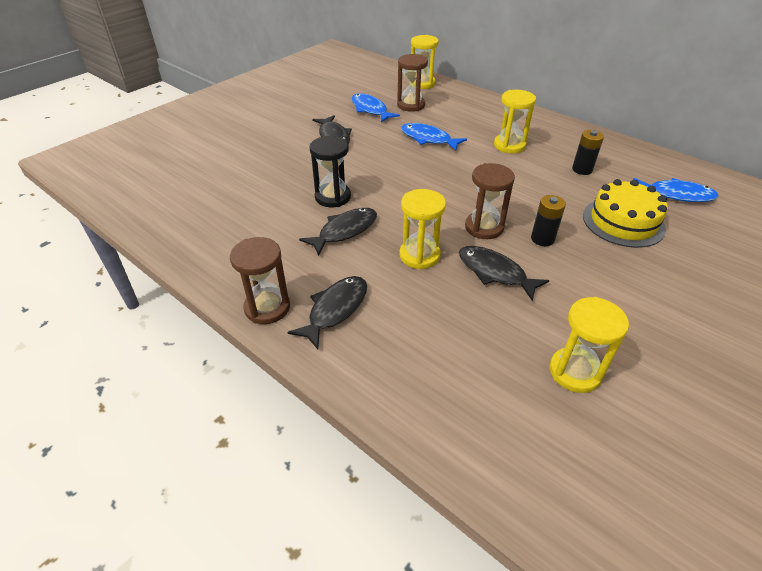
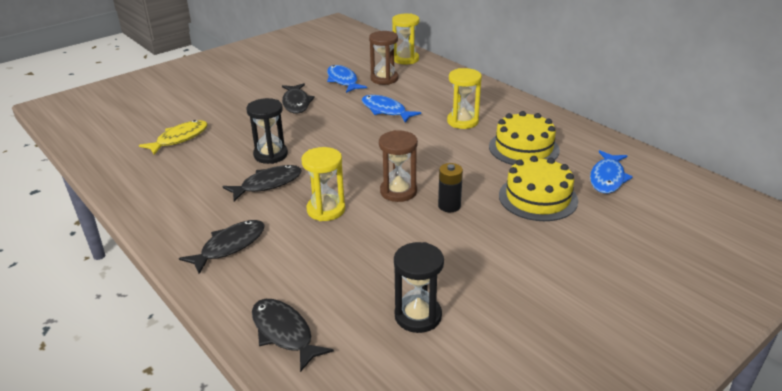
camera: 10 degrees right, 10 degrees down
(226, 186) = (179, 139): none -> yellow fish
(267, 308) = (172, 239): brown hourglass -> none
(495, 272) = (388, 230): black fish -> black fish (284, 333)
(575, 372) = (418, 316): yellow hourglass -> black hourglass
(582, 169) = (523, 148): black battery -> yellow cake
(676, 195) = (607, 178): blue fish -> blue fish turned 90 degrees clockwise

